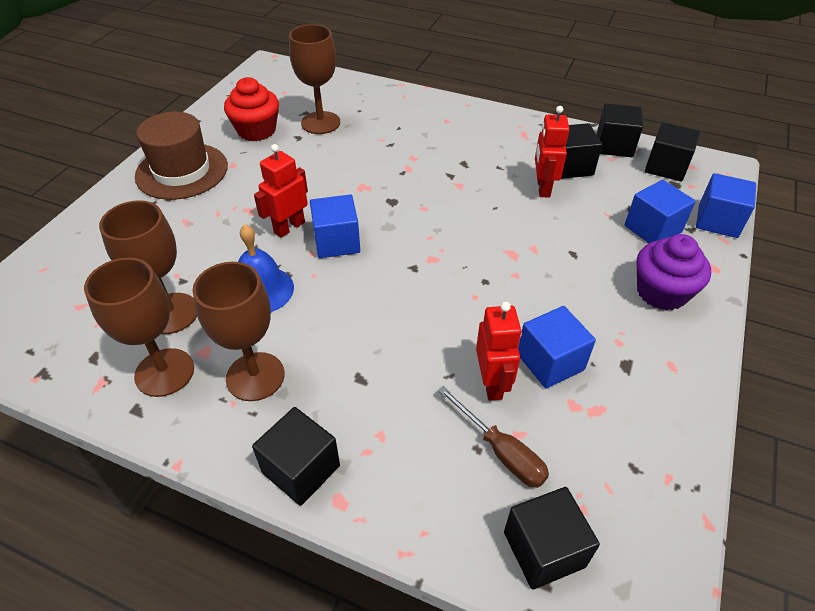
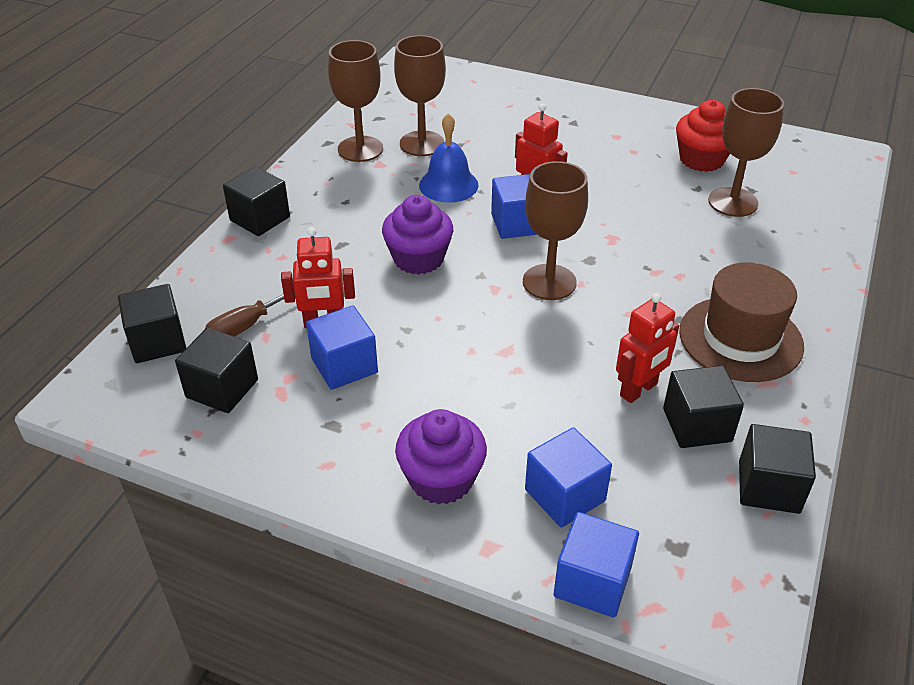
camera: 90 degrees right, 5 degrees down
(182, 171) = (615, 124): brown hat -> brown hat (740, 339)
(255, 376) = (350, 190): brown goblet -> brown goblet (549, 282)
(388, 311) = (418, 259): none -> purple cupcake
(543, 188) = (639, 390): red robot -> red robot turned 135 degrees clockwise
(666, 167) = (724, 545): black cube -> black cube (222, 388)

